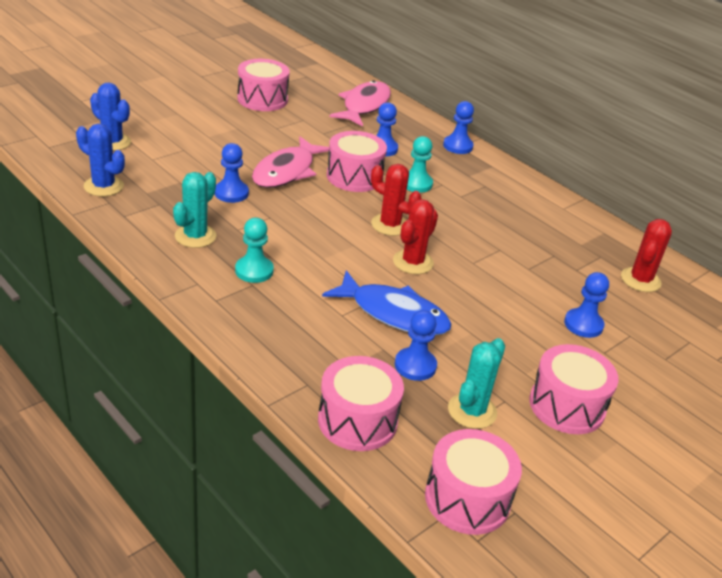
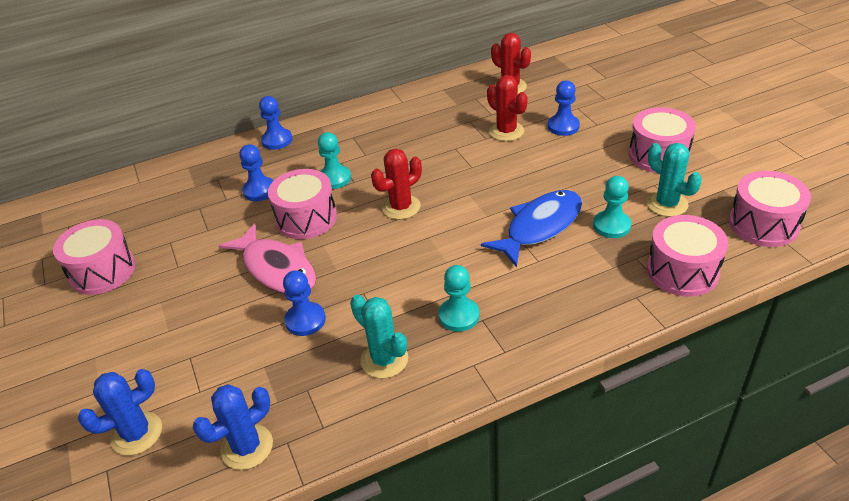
camera: 65 degrees left, 5 degrees up
(364, 106) = (164, 190): pink fish -> none
(413, 262) = (464, 202): red cactus -> red cactus (506, 131)
(415, 365) = (611, 225): blue pawn -> turquoise pawn

